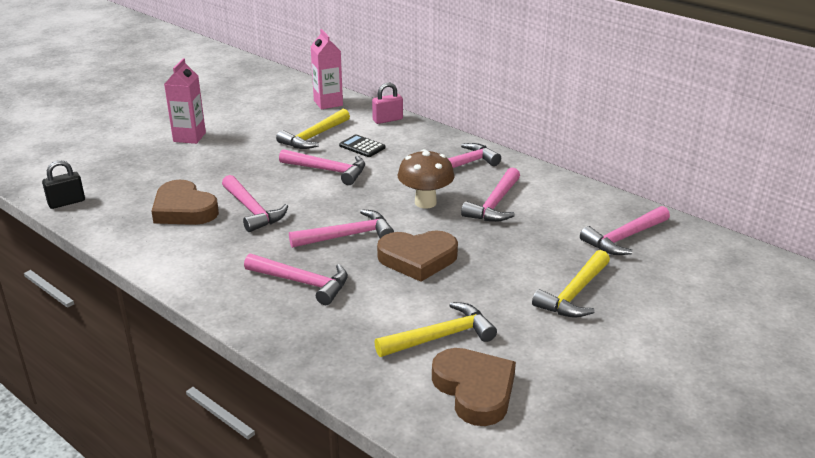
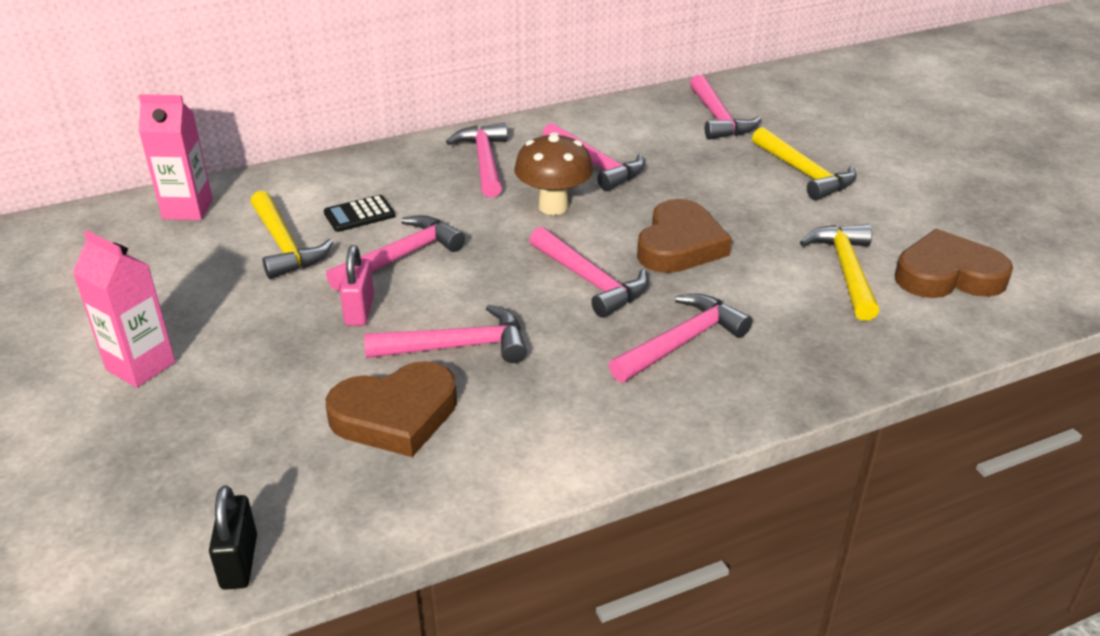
camera: 65 degrees left, 5 degrees up
(348, 236) = (590, 281): pink hammer -> pink hammer turned 135 degrees clockwise
(387, 120) = (302, 177): pink padlock -> pink padlock (359, 310)

